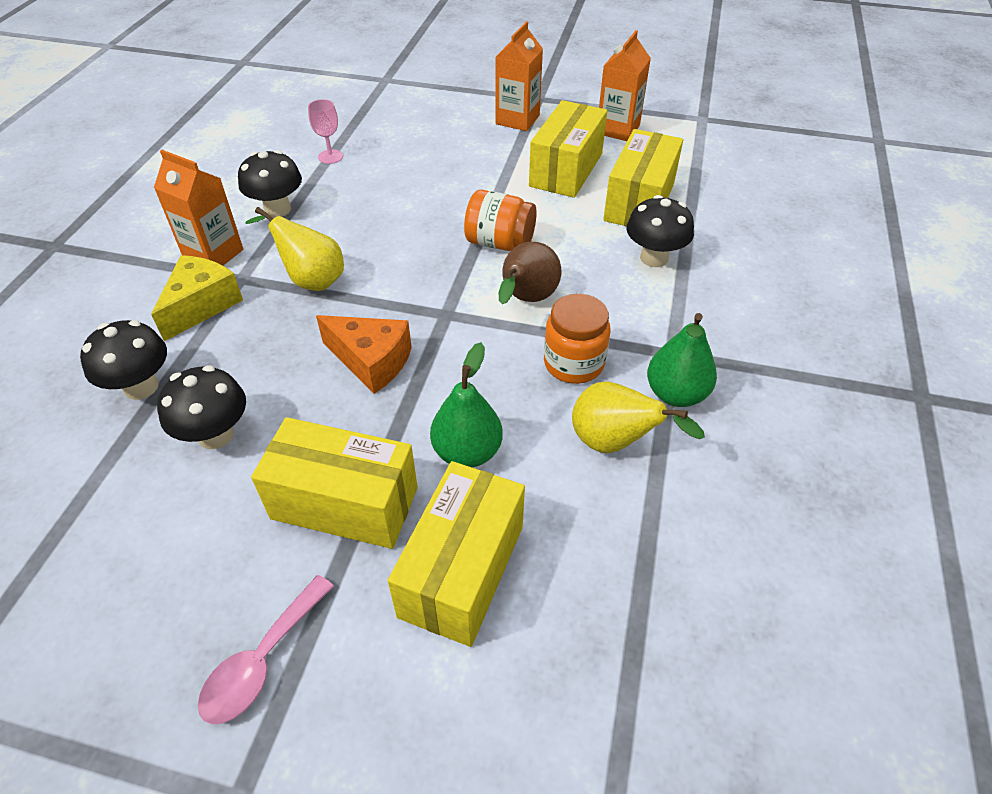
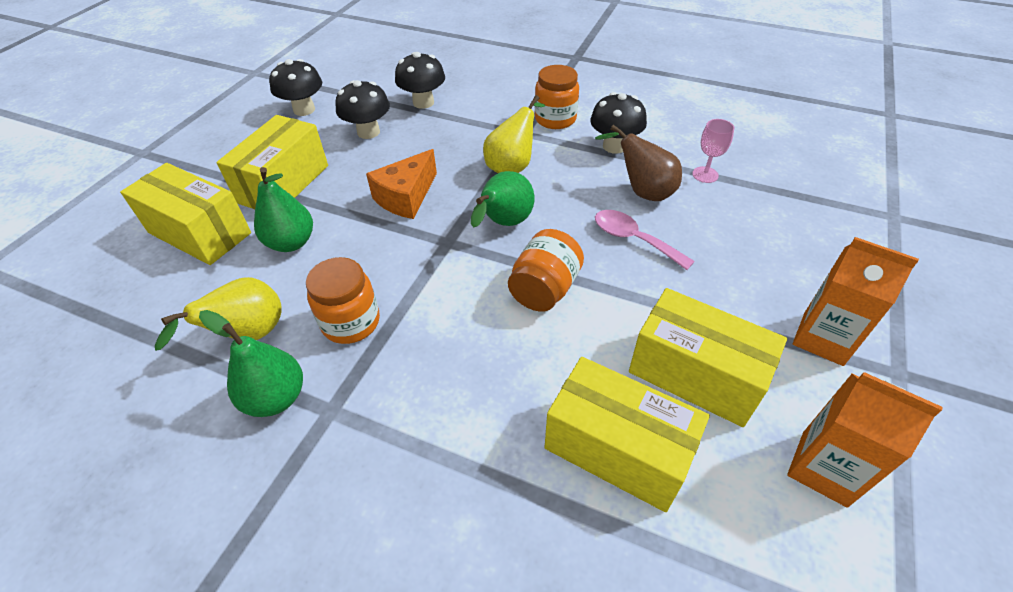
camera: 100 degrees right, 0 degrees up
(202, 305) = (496, 118): yellow cheese -> none
(213, 254) = (555, 119): orange carton -> orange jar
(262, 661) = (204, 156): pink spoon -> pink spoon (633, 239)
(413, 276) = (503, 224): none -> green pear
(526, 300) = (449, 299): brown pear -> brown pear (642, 191)
(654, 258) = (491, 435): black mushroom -> black mushroom (304, 110)

